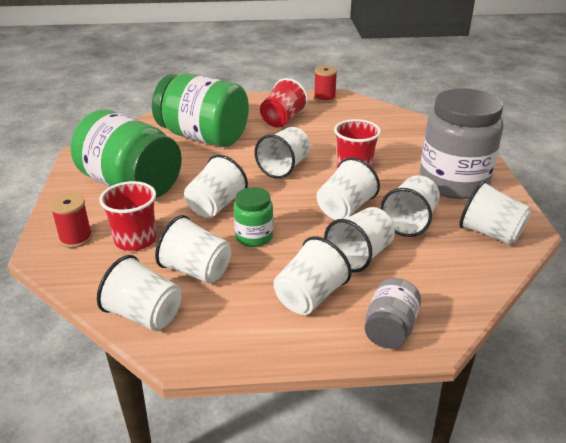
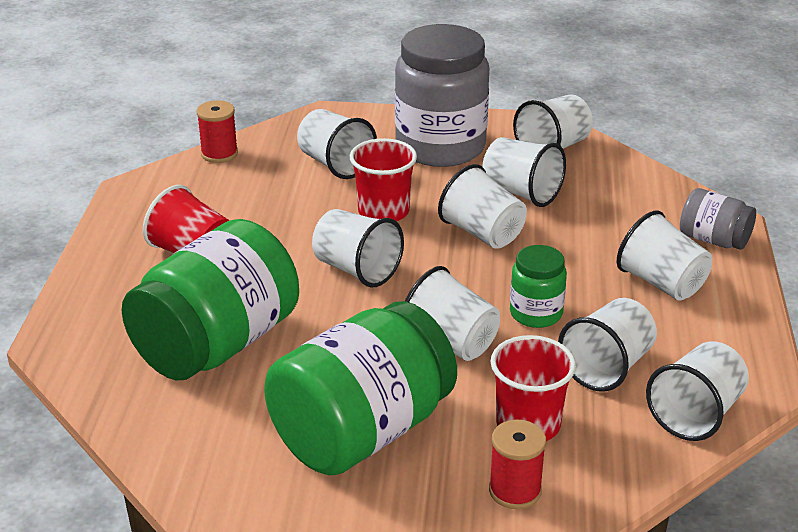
camera: 80 degrees left, 0 degrees up
(324, 98) = (132, 203): red spool -> red spool (219, 154)
(359, 256) = (586, 238): white cup -> white cup (335, 164)

